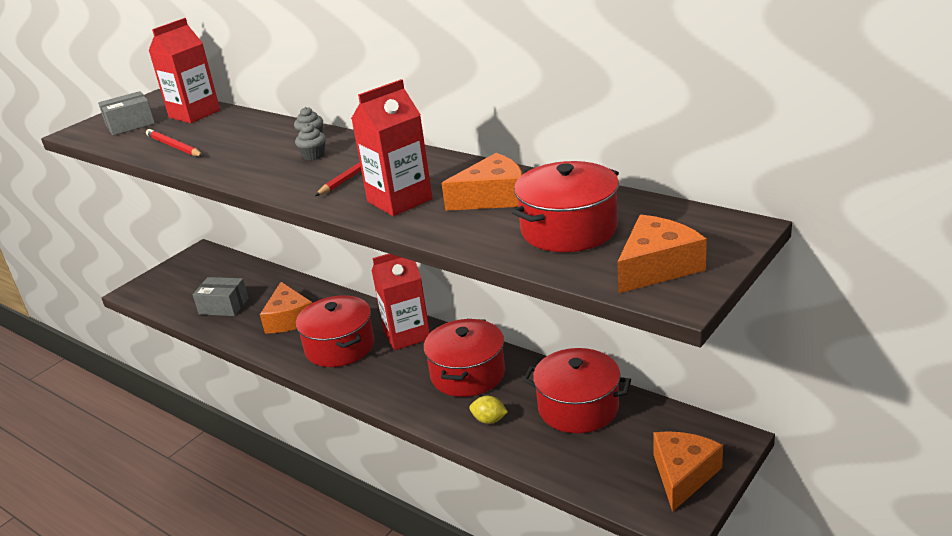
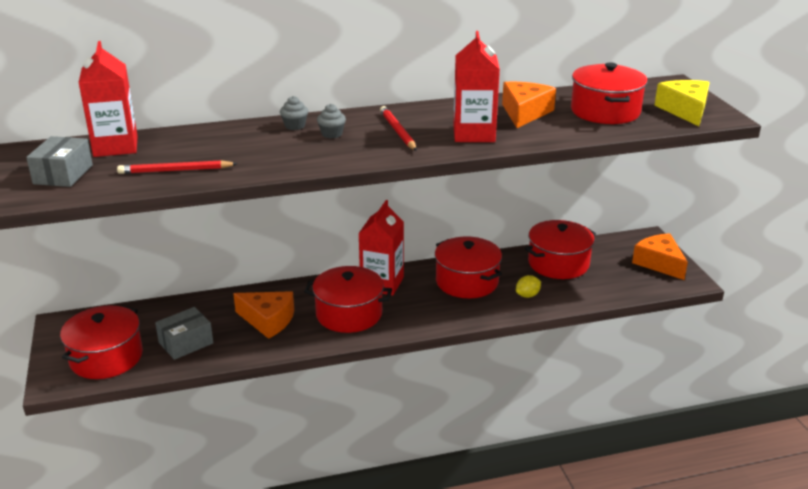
camera: 55 degrees left, 0 degrees up
(177, 290) = (106, 357): none -> red pot
(657, 267) = (685, 110): orange cheese -> yellow cheese

